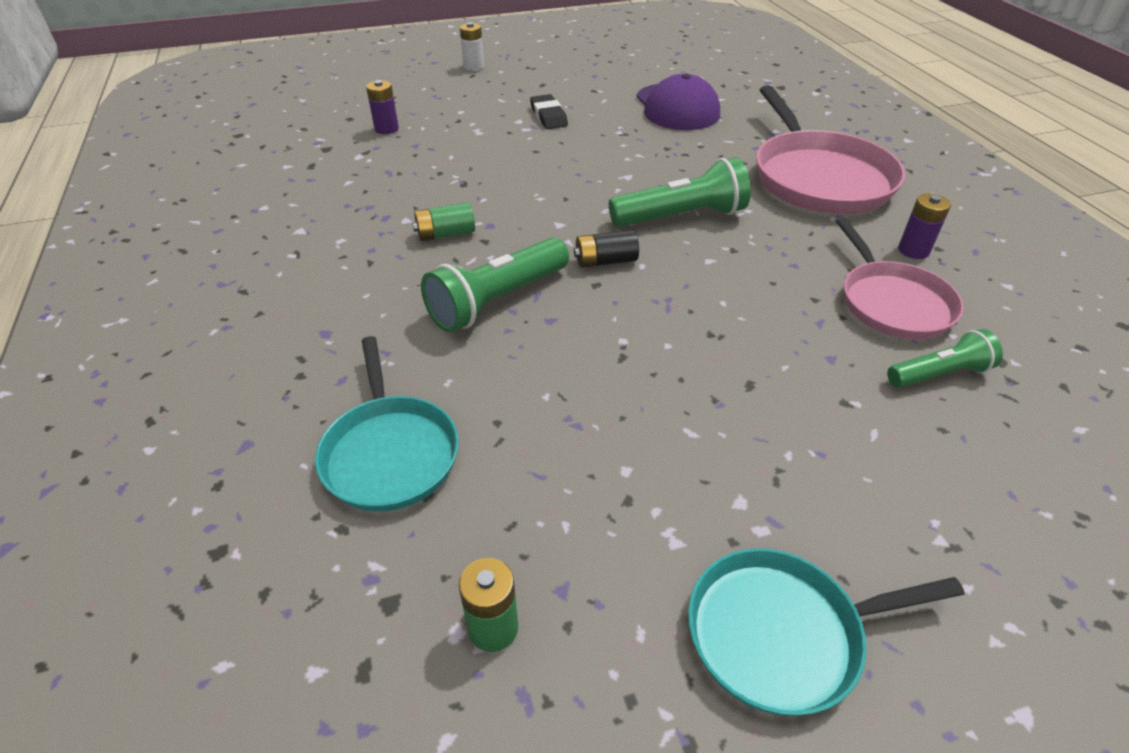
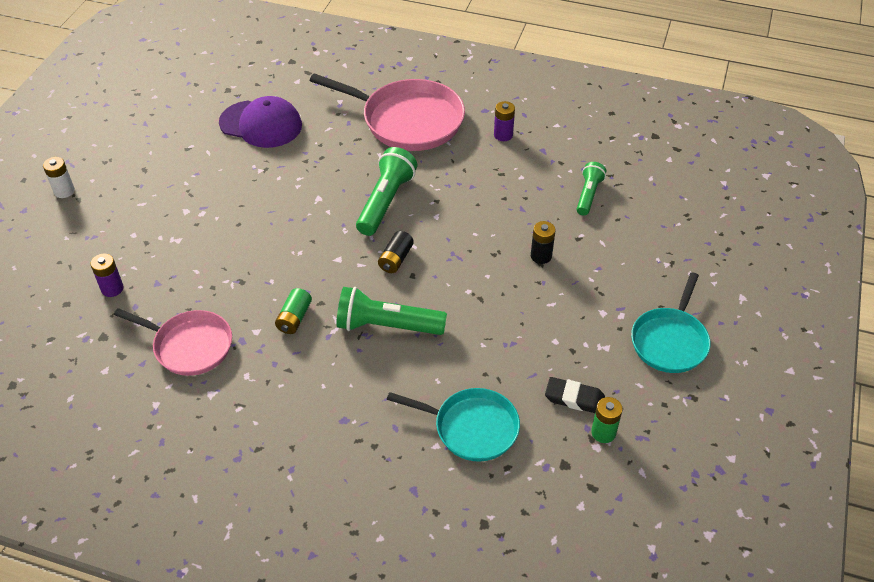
camera: 55 degrees left, 5 degrees up
(497, 300) = (387, 326): green flashlight -> green flashlight turned 105 degrees clockwise
(548, 116) = (198, 192): black eraser -> black eraser (574, 398)
(763, 379) = (541, 256): none -> black battery
(892, 303) = (532, 173): pink pan -> pink pan (190, 346)

